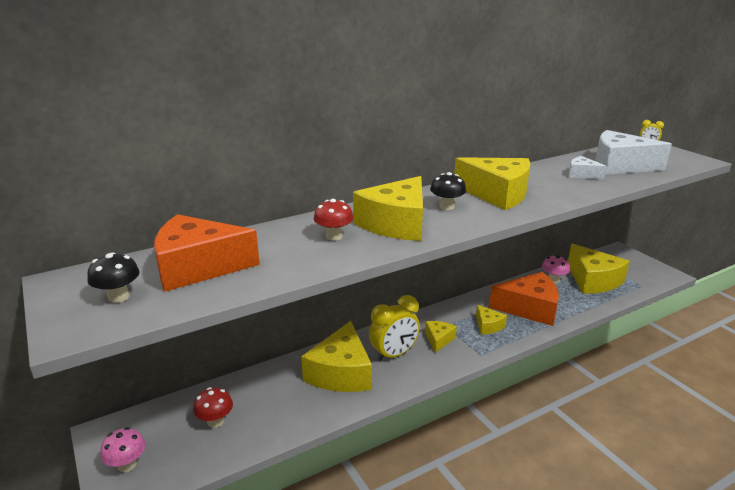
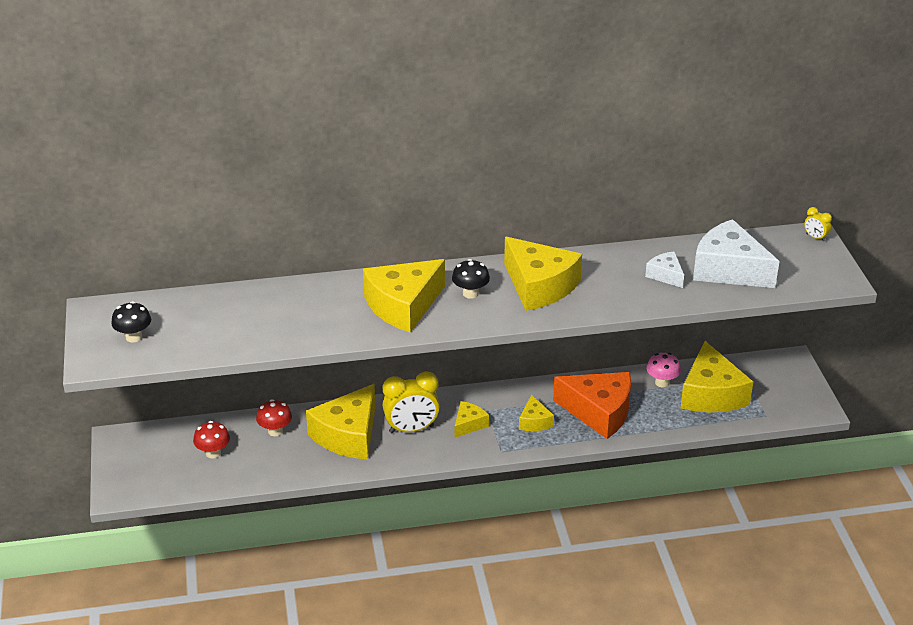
camera: 20 degrees right, 10 degrees up
(127, 465) = (130, 471): pink mushroom -> none
(198, 267) = (203, 319): orange cheese -> none
(334, 236) = (335, 309): red mushroom -> red mushroom (275, 431)

